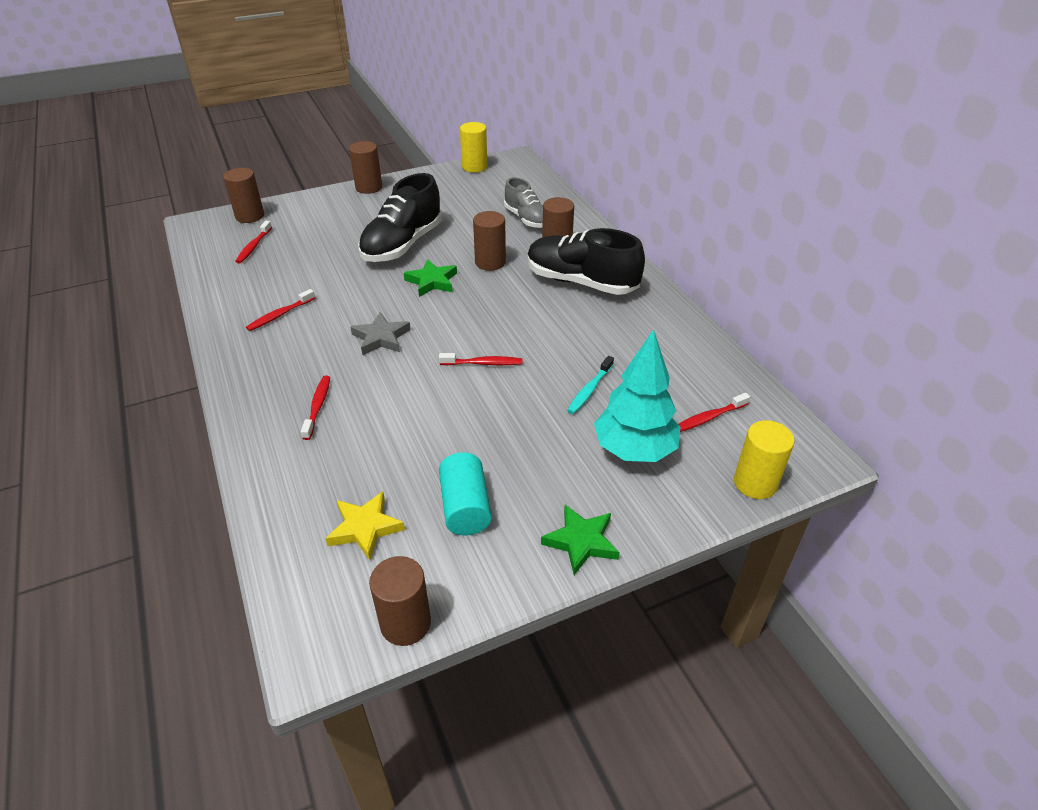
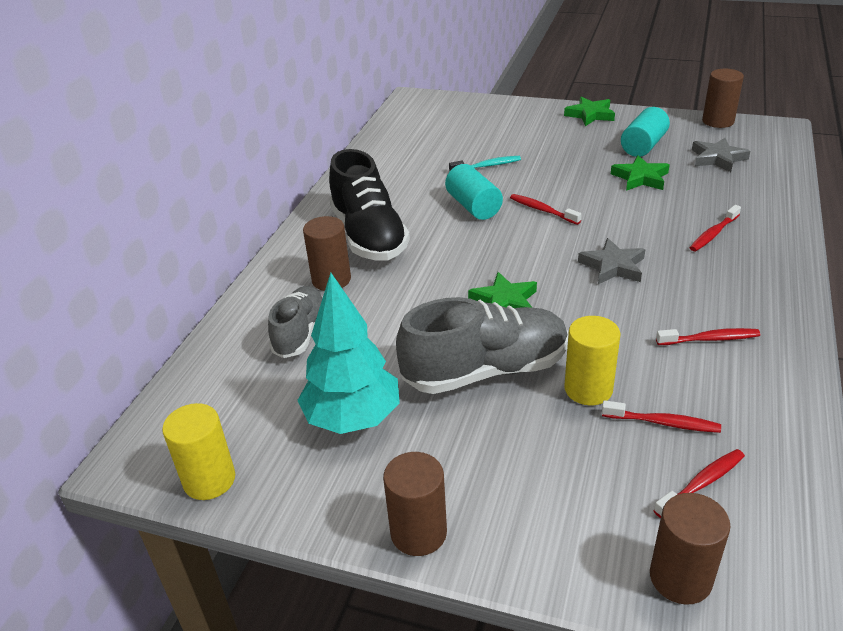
camera: 135 degrees left, 5 degrees down
(365, 528) = (717, 158): yellow star -> grey star
(402, 244) = (485, 371): black shoe -> grey shoe
(429, 448) = (640, 178): none -> green star
(490, 262) = (419, 295): brown cylinder -> none
(543, 340) = (473, 206): none -> turquoise cylinder
(634, 450) = (506, 132): turquoise tree -> turquoise tree (353, 419)
(708, 418) = (438, 128): red toothbrush -> red toothbrush (663, 423)
(755, 483) = (464, 102): yellow cylinder -> yellow cylinder (588, 389)

